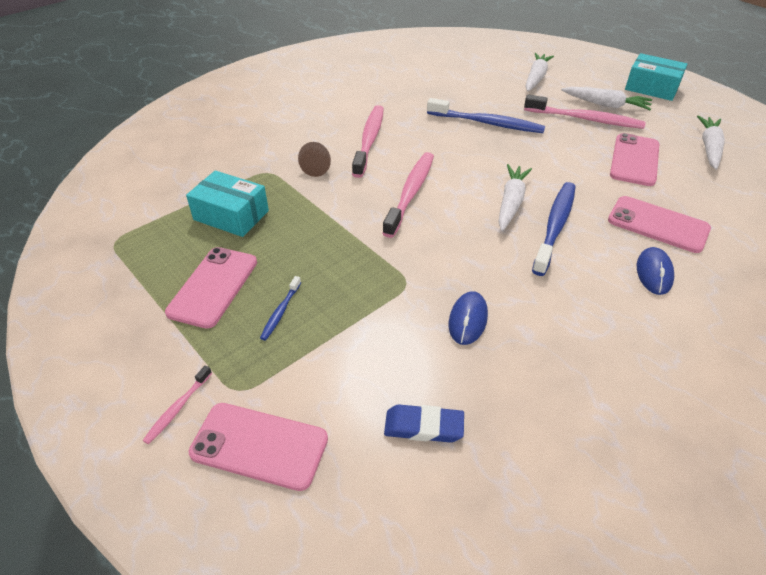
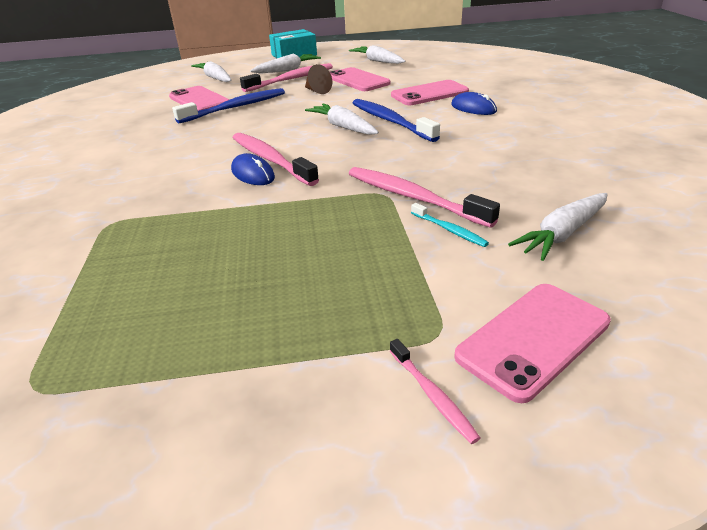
camera: 55 degrees left, 10 degrees down
(213, 287) = (250, 311): pink phone -> pink phone (199, 100)
(231, 215) = (143, 266): turquoise box -> none
(280, 312) = (346, 273): blue toothbrush -> none
(317, 168) = (157, 193): brown cone -> brown cone (317, 91)
(369, 140) = (165, 157): pink toothbrush -> pink toothbrush (413, 197)
(377, 347) = (449, 230): none -> turquoise toothbrush
(423, 426) = (562, 234): blue eraser -> white carrot
(468, 320) = (456, 180): blue mouse -> blue mouse (253, 174)

